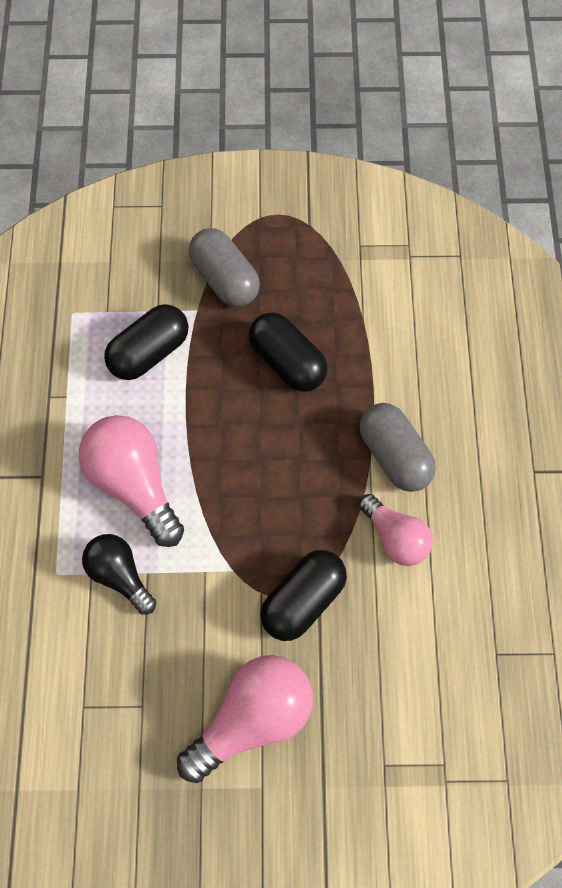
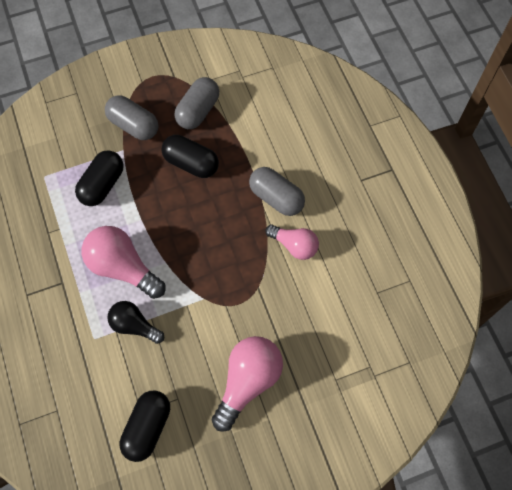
camera: 20 degrees left, 0 degrees up
(303, 601) = (253, 301): black capsule -> black capsule (147, 427)
(325, 287) = (198, 111): none -> grey capsule

